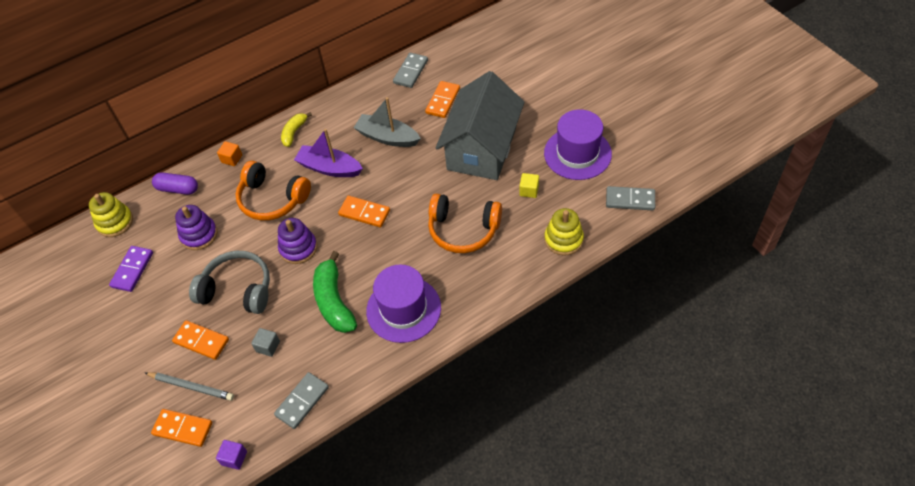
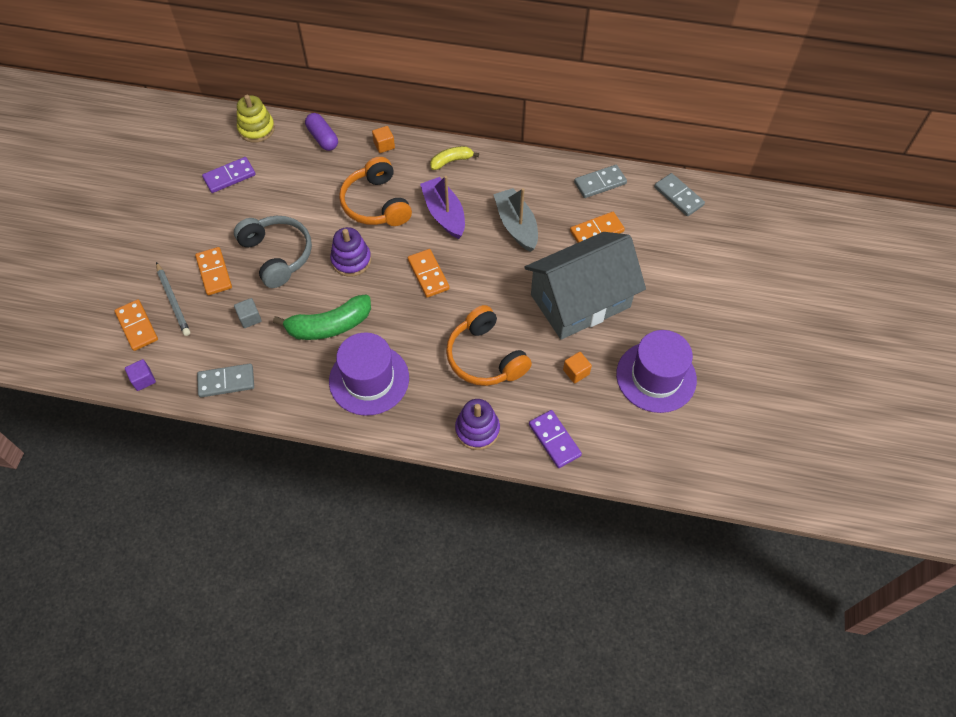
camera: 40 degrees right, 5 degrees up
(199, 235) = (298, 188): purple stacking toy -> purple stacking toy (477, 430)
(334, 301) = (329, 326): green banana -> green banana turned 135 degrees counterclockwise
(529, 190) = (576, 372): yellow cube -> orange cube
(563, 239) = (554, 440): yellow stacking toy -> purple domino
(630, 200) = (652, 459): grey domino -> grey domino (678, 196)

